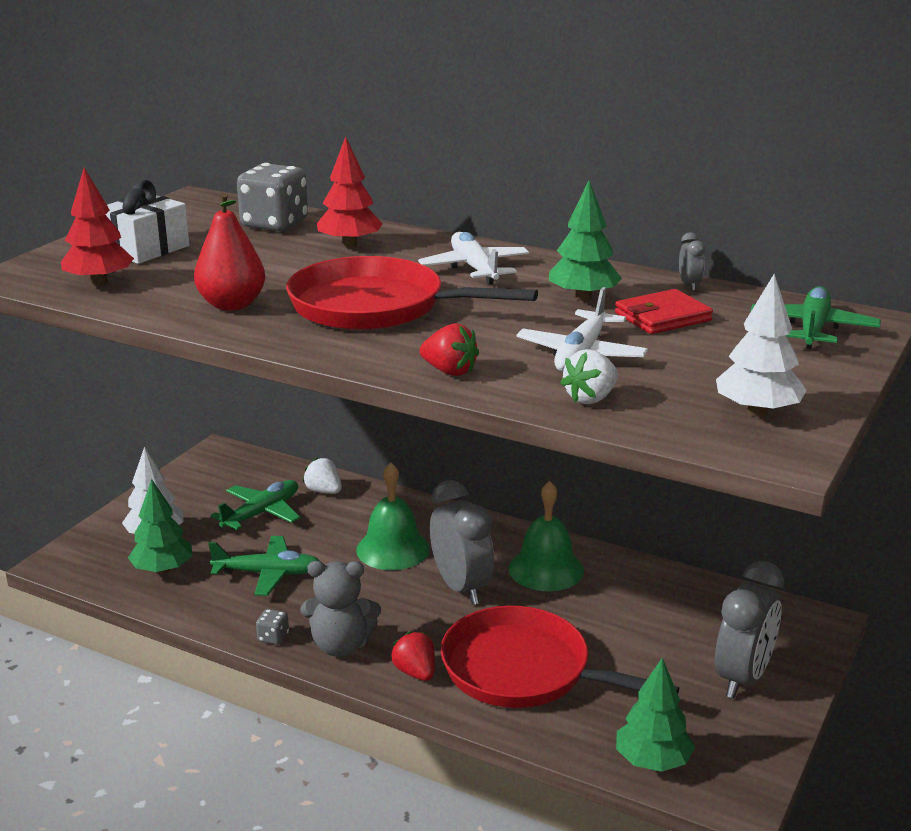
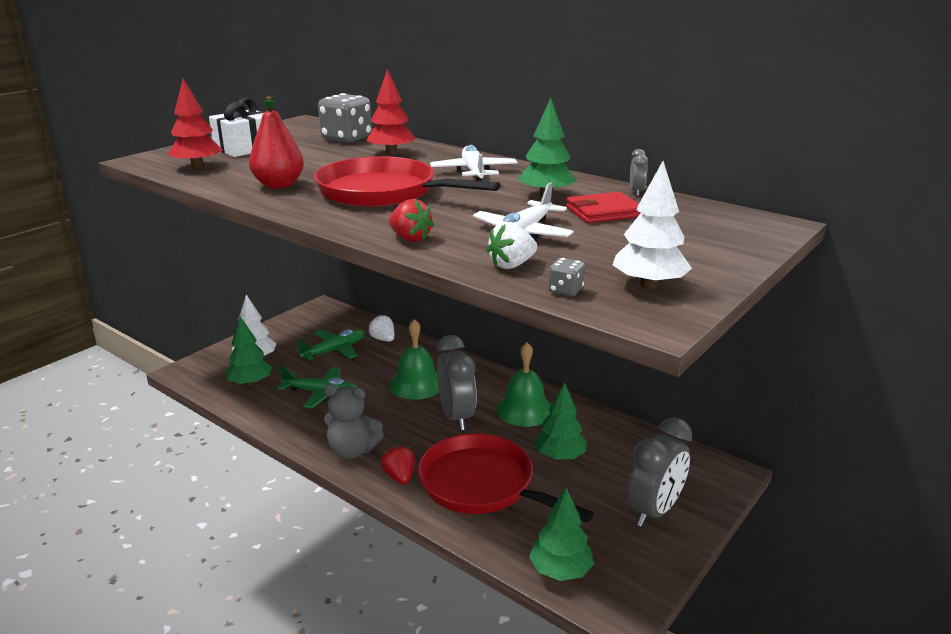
camera: 10 degrees right, 0 degrees up
(273, 637) = (306, 439): grey dice -> grey dice (565, 291)
(609, 624) = (559, 456): none -> green tree
(813, 329) = (725, 227): green plane -> none

